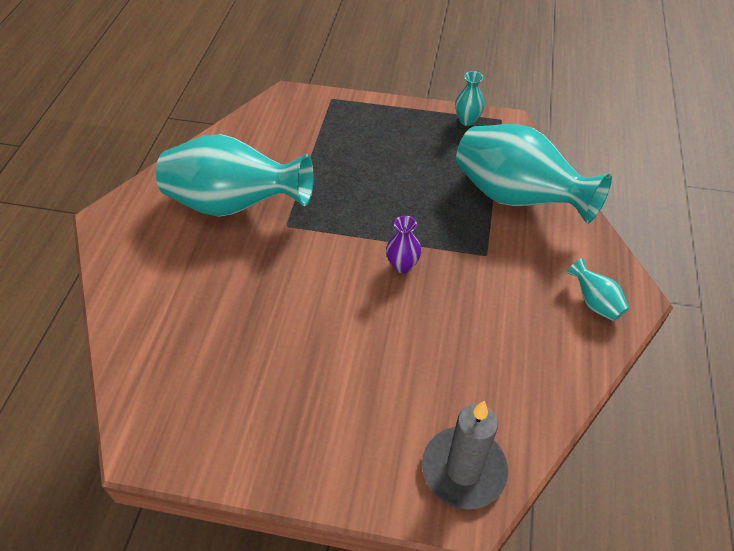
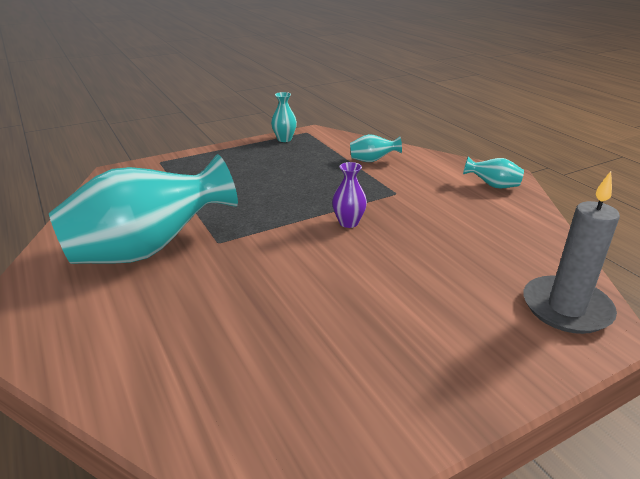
camera: 40 degrees left, 20 degrees down
(516, 198) = (372, 161): turquoise vase -> turquoise vase, size x0.41

